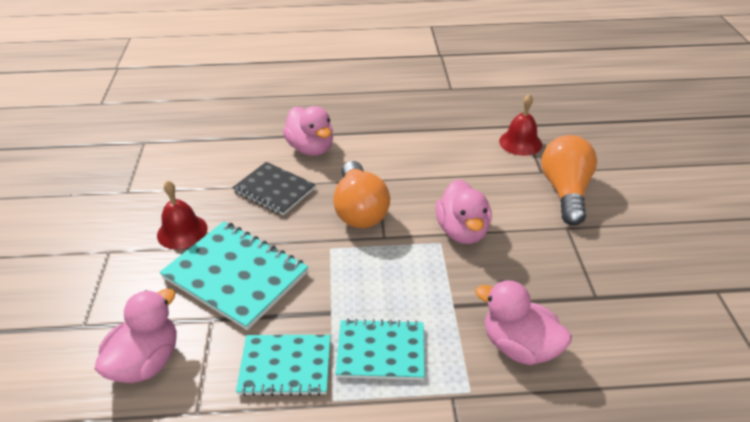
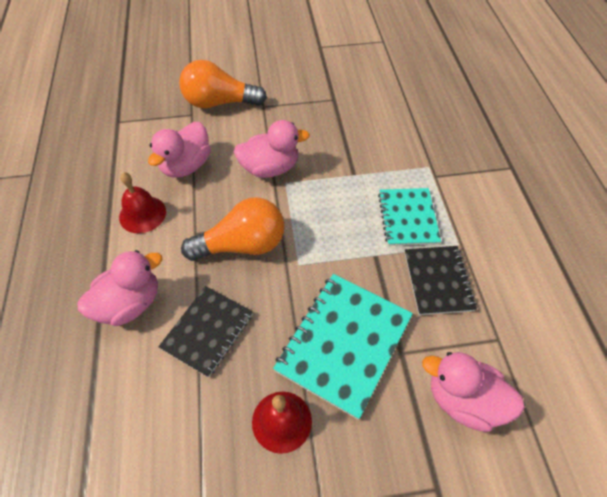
camera: 95 degrees left, 15 degrees up
(285, 366) = (438, 281): turquoise notebook -> black notebook
(519, 346) = (385, 140): pink duck -> pink duck (186, 166)
(520, 142) = (146, 124): red bell -> red bell (142, 214)

